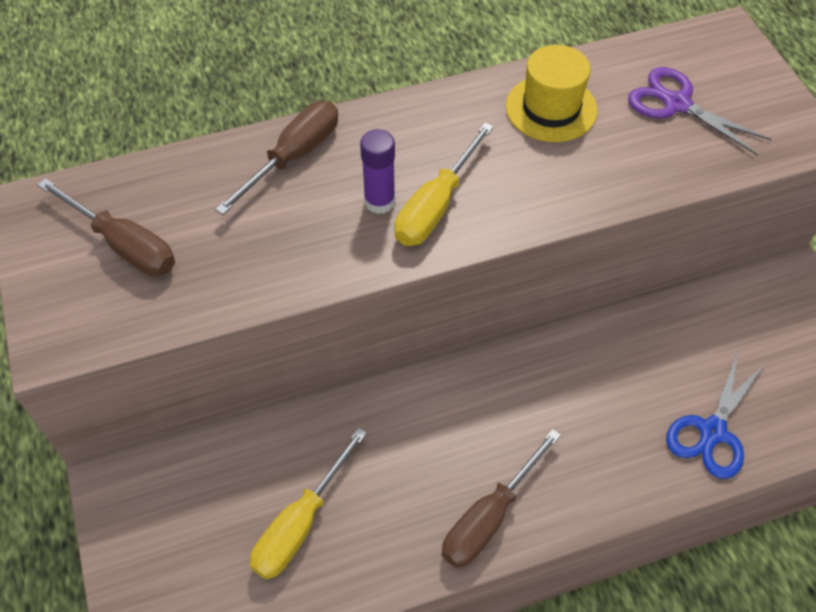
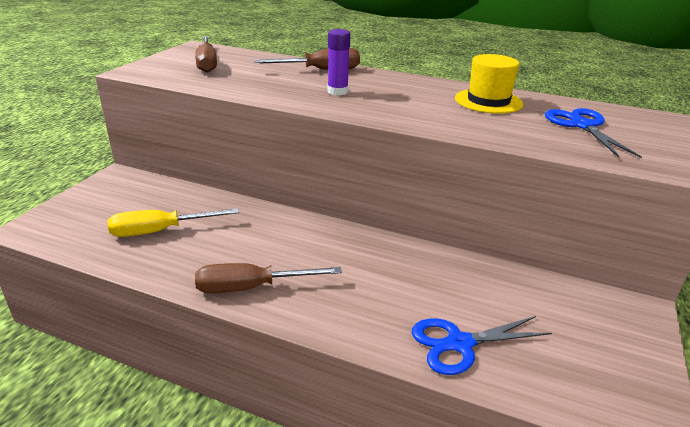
camera: 40 degrees right, 25 degrees down
(436, 206) = (364, 102): yellow screwdriver -> none
(676, 104) = (582, 125): purple scissors -> blue scissors

